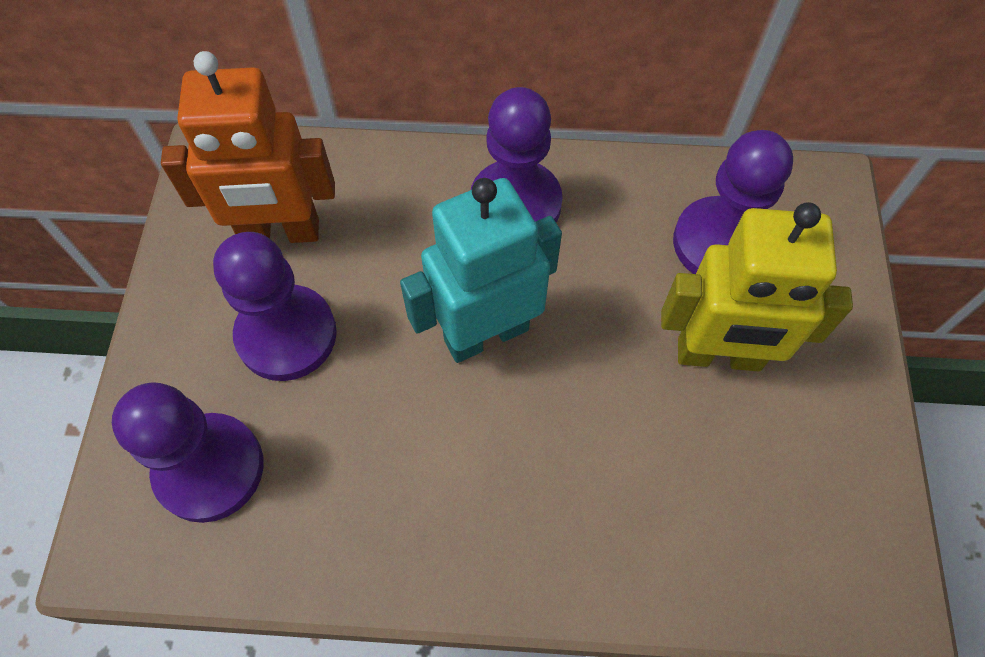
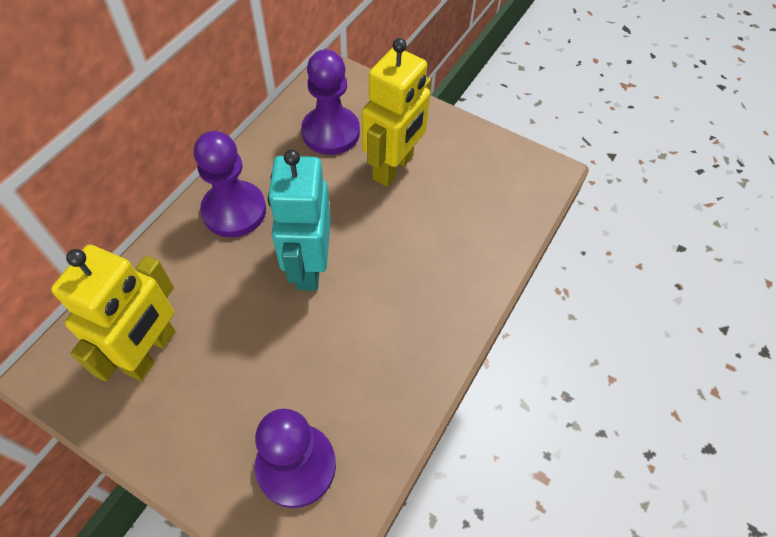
camera: 65 degrees left, 5 degrees down
(280, 233) = (151, 352): orange robot -> yellow robot
(286, 335) = (231, 379): purple pawn -> none

